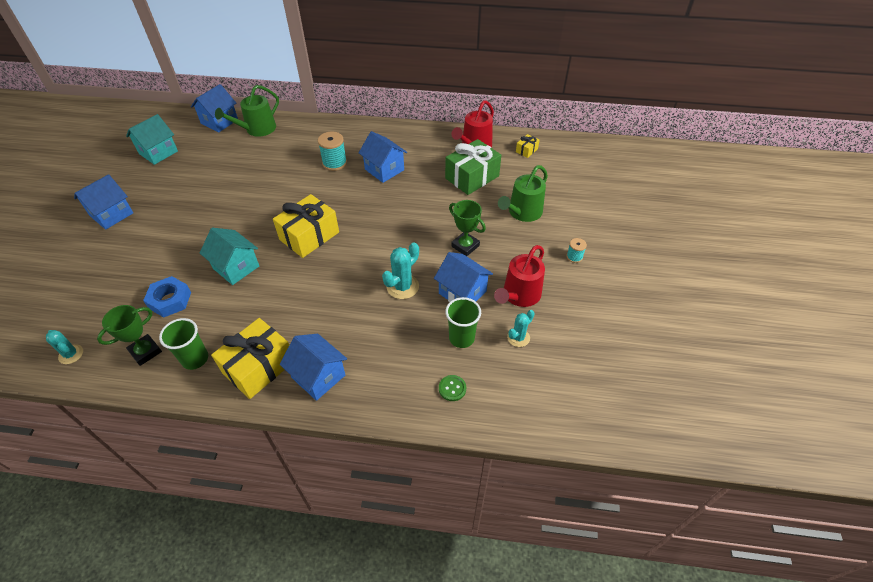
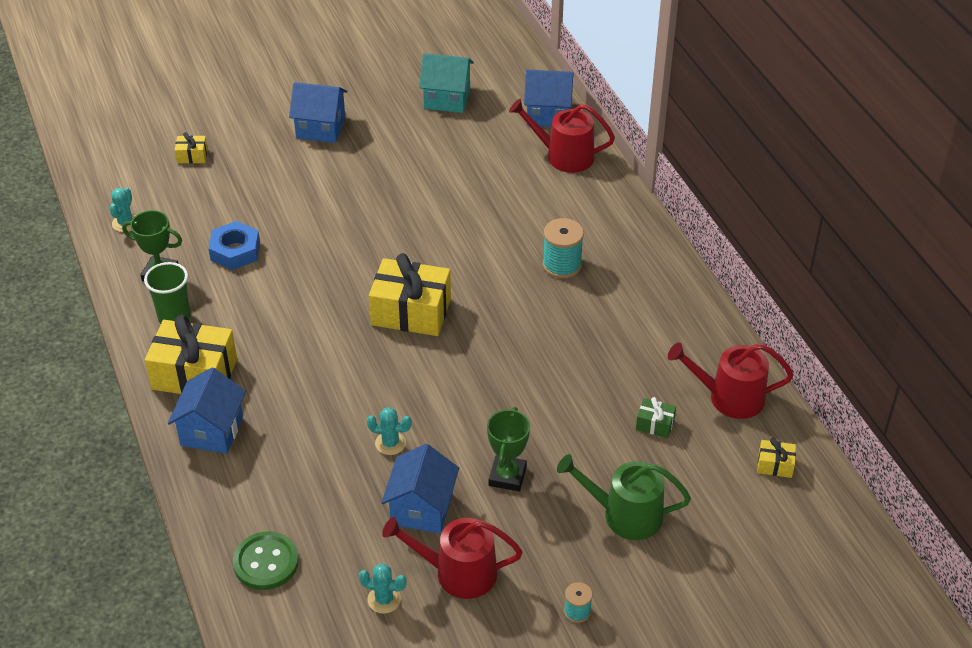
camera: 60 degrees right, 5 degrees down
(53, 289) = (192, 156): none -> yellow gift
(236, 267) = (316, 276): turquoise house -> none
(257, 129) = (564, 156): green watering can -> red watering can
(384, 170) = (591, 322): blue house -> none
(402, 286) = (390, 443): turquoise cactus -> turquoise cactus, size x0.65
(452, 388) = (266, 562): green button -> green button, size x1.72
(461, 338) = (346, 539): green cup -> none
(472, 177) = (655, 424): green gift -> green gift, size x0.45

